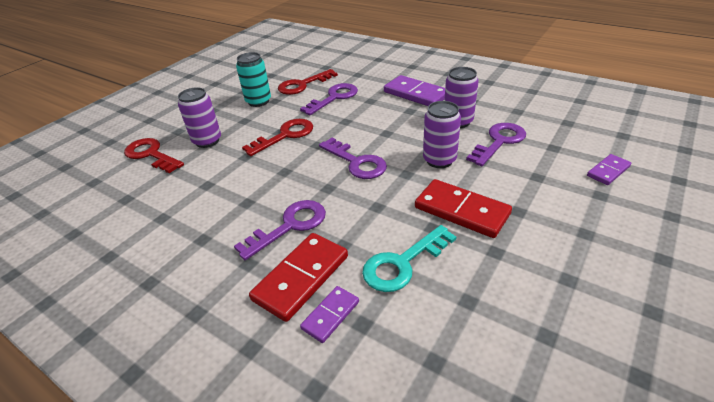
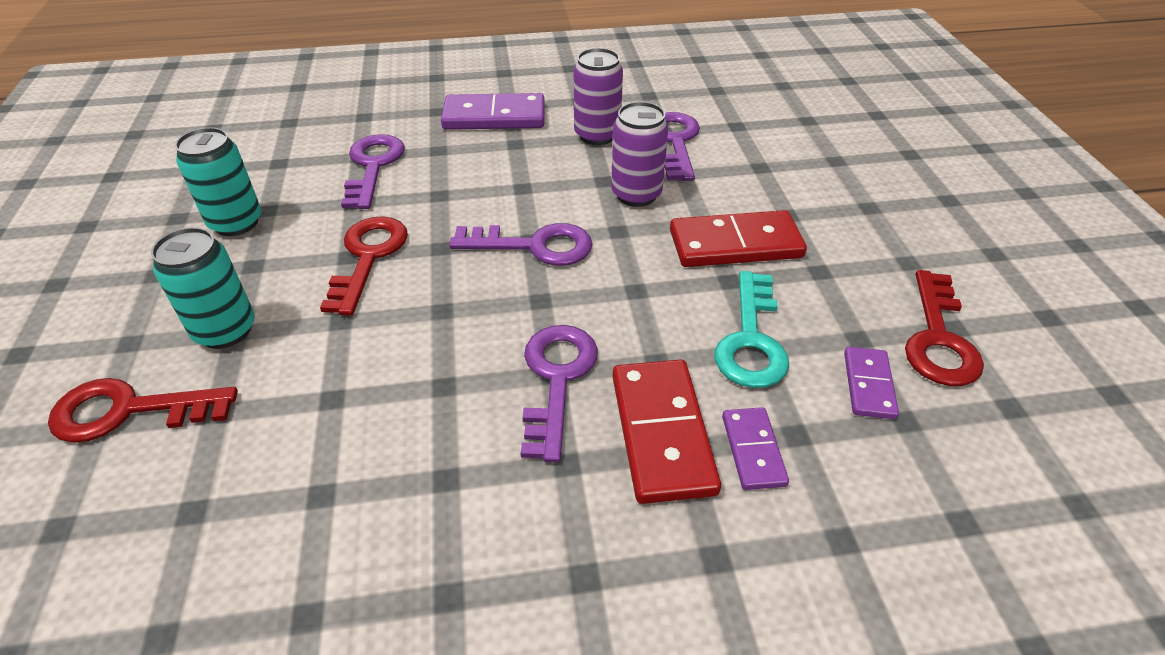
camera: 45 degrees left, 5 degrees up
(207, 141) = (225, 330): purple can -> turquoise can
(302, 85) = (286, 165): red key -> red key (938, 339)
(608, 171) = (815, 131): purple domino -> purple domino (869, 385)

